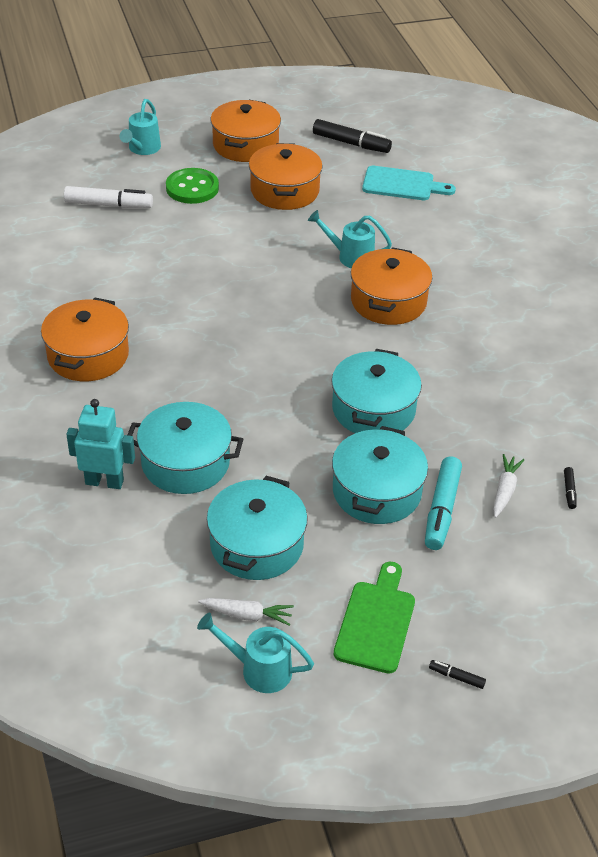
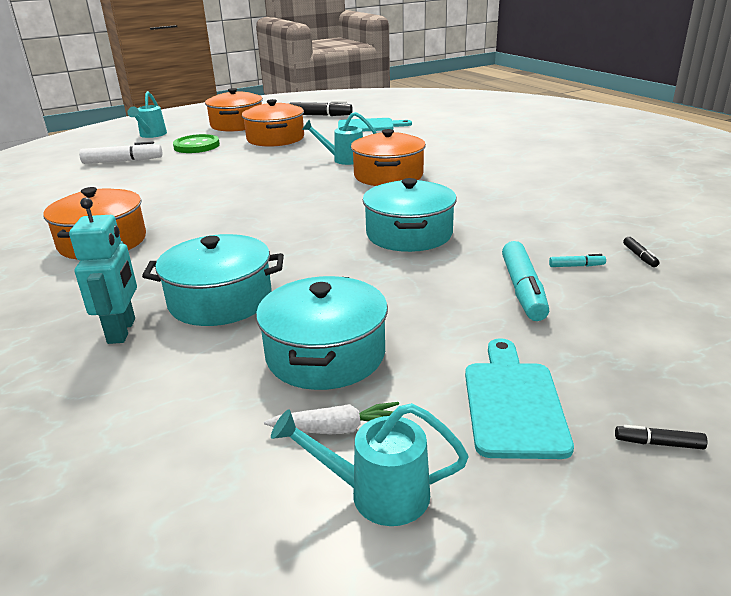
camera: 10 degrees left, 15 degrees down
(104, 482) = (122, 331): turquoise robot -> turquoise robot turned 90 degrees clockwise
(376, 622) = (513, 403): green cutting board -> turquoise cutting board
(377, 491) = (445, 288): turquoise pot -> none
(504, 490) = (576, 266): white carrot -> turquoise marker

